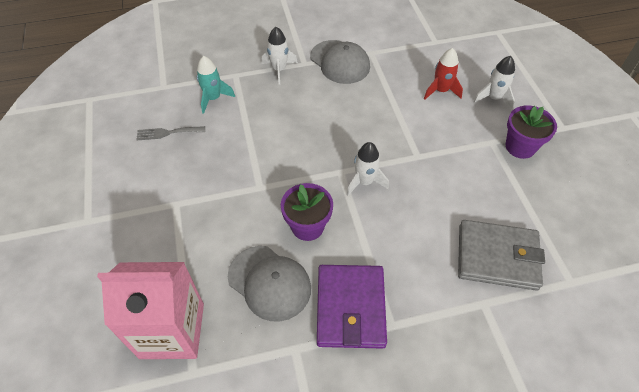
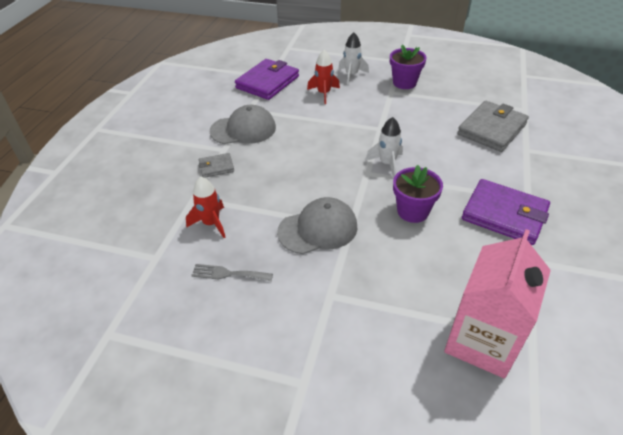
camera: 60 degrees left, 10 degrees down
(167, 133) = (228, 274): grey fork -> grey fork turned 75 degrees clockwise
(213, 98) = (211, 223): turquoise rocket -> red rocket
(269, 282) = (459, 254): grey cap -> grey cap (318, 229)
(279, 70) = (216, 167): white rocket -> grey wallet
(423, 45) = (267, 82): none -> purple wallet

